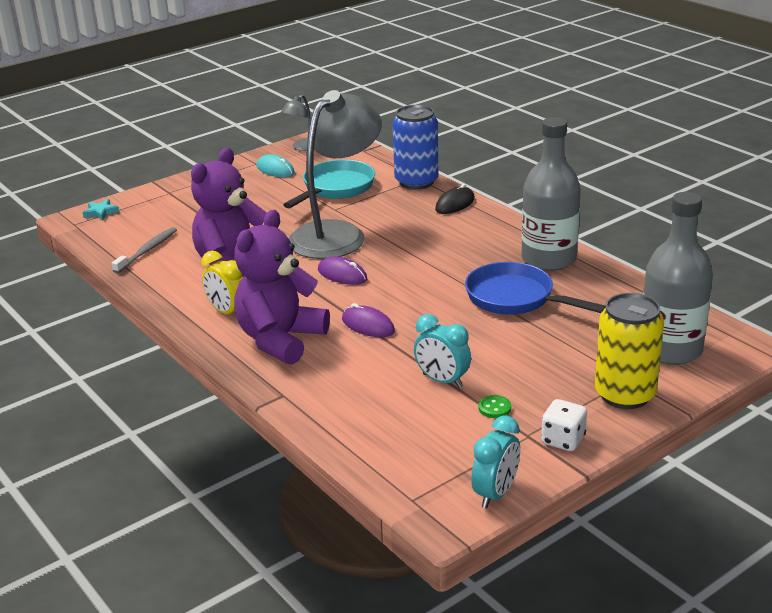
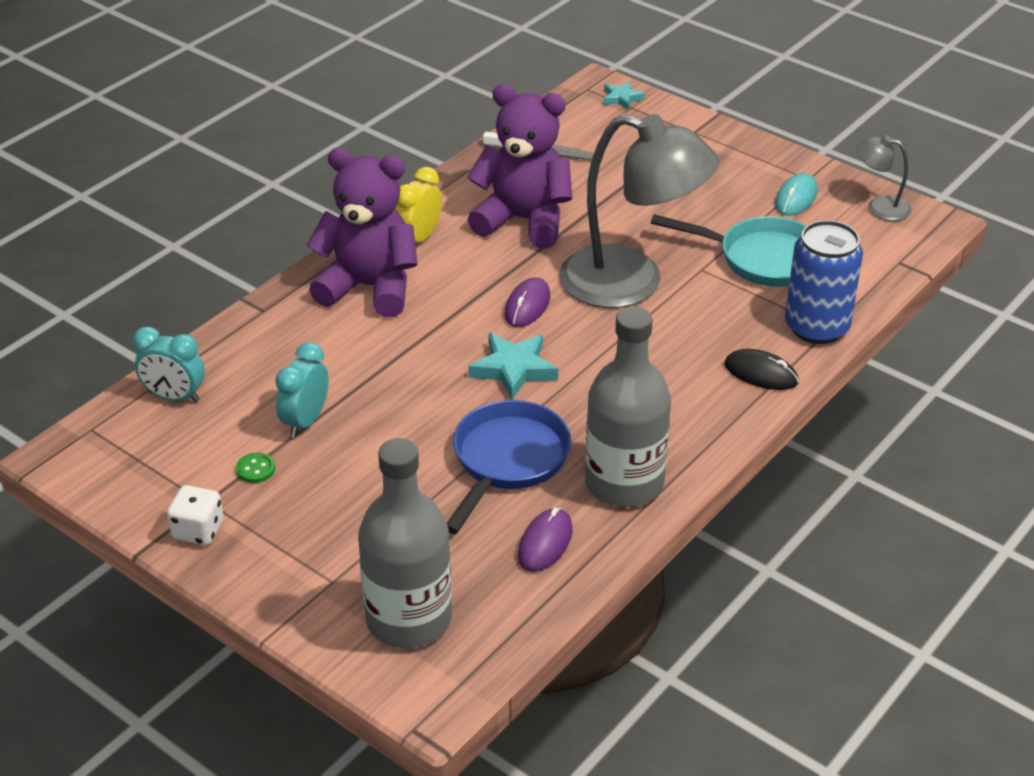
camera: 75 degrees right, 10 degrees up
(368, 325) = (413, 346): purple mouse -> purple mouse (545, 543)
(414, 287) = (514, 369): none -> turquoise star
(495, 493) = (101, 487): turquoise clock -> turquoise clock (174, 397)
(625, 395) = (296, 579): yellow can -> none

